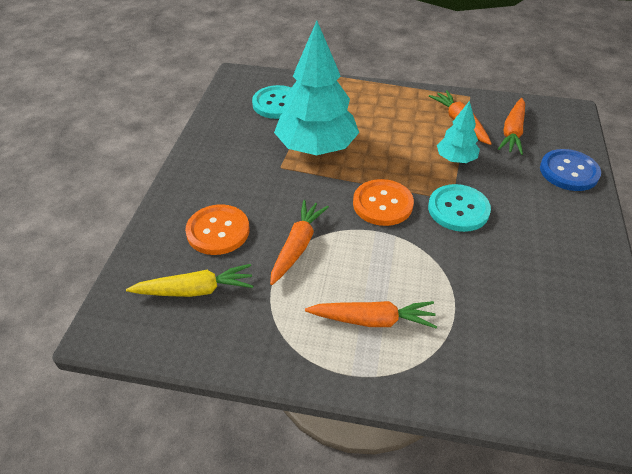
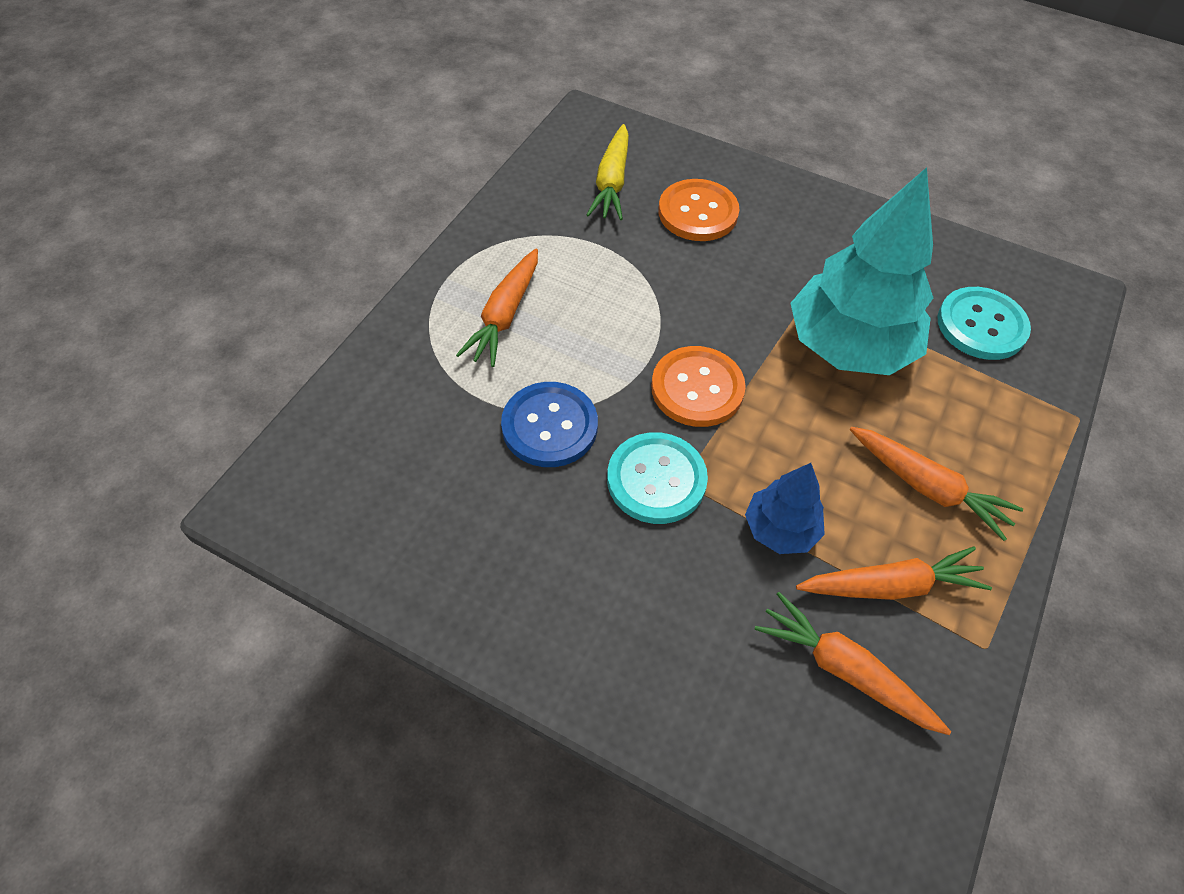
camera: 105 degrees right, 10 degrees up
(297, 246) = (646, 278): orange carrot -> orange carrot (927, 487)
(456, 159) = (780, 529): turquoise tree -> blue tree
(569, 171) = (700, 710): blue button -> blue button (549, 426)

